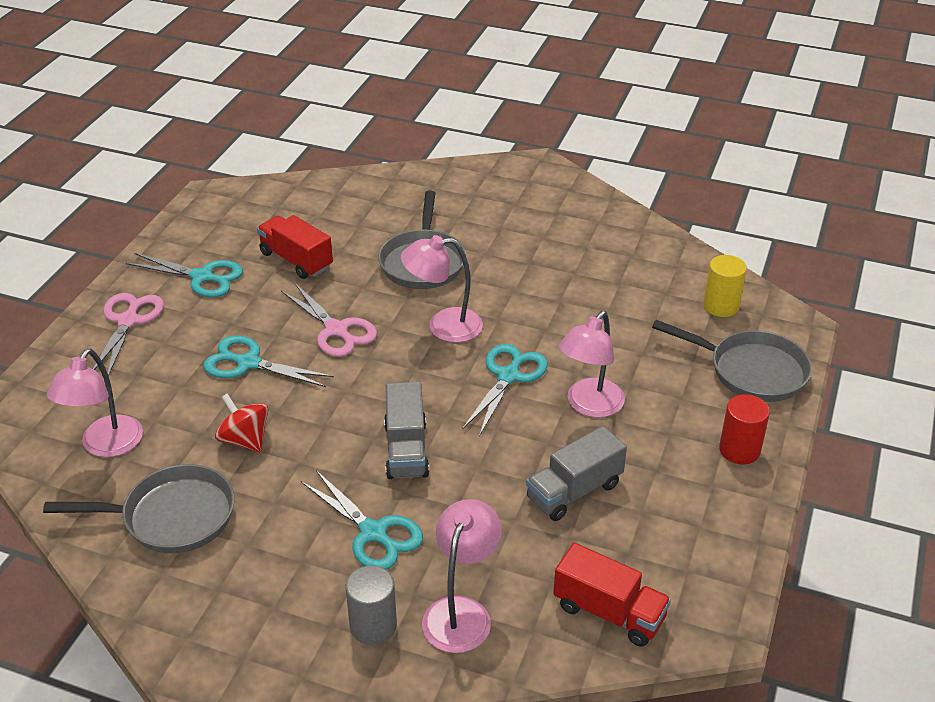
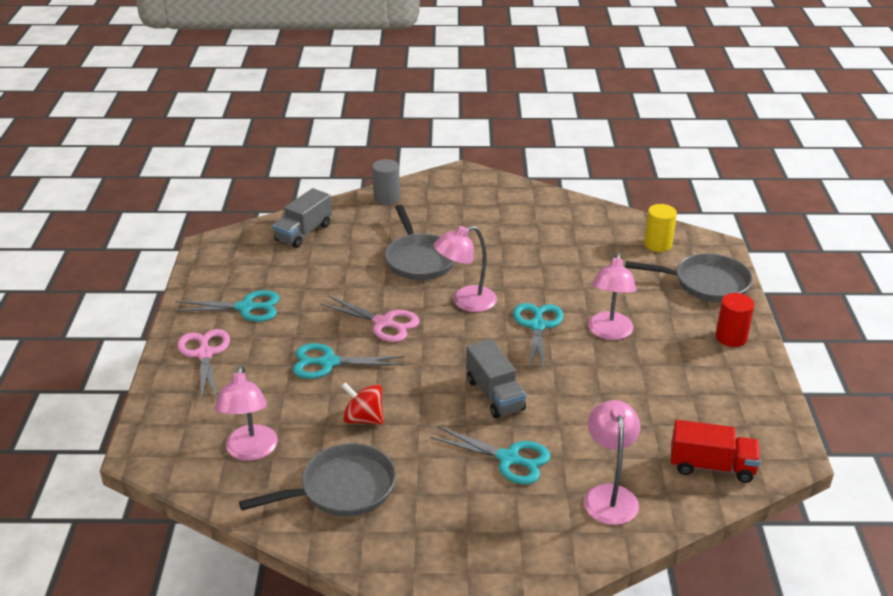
camera: 20 degrees left, 5 degrees down
(296, 260) = (316, 279): red truck -> none
(373, 626) = (551, 522): grey cylinder -> grey cylinder (386, 198)
(574, 491) = (636, 393): grey truck -> grey truck (303, 232)

